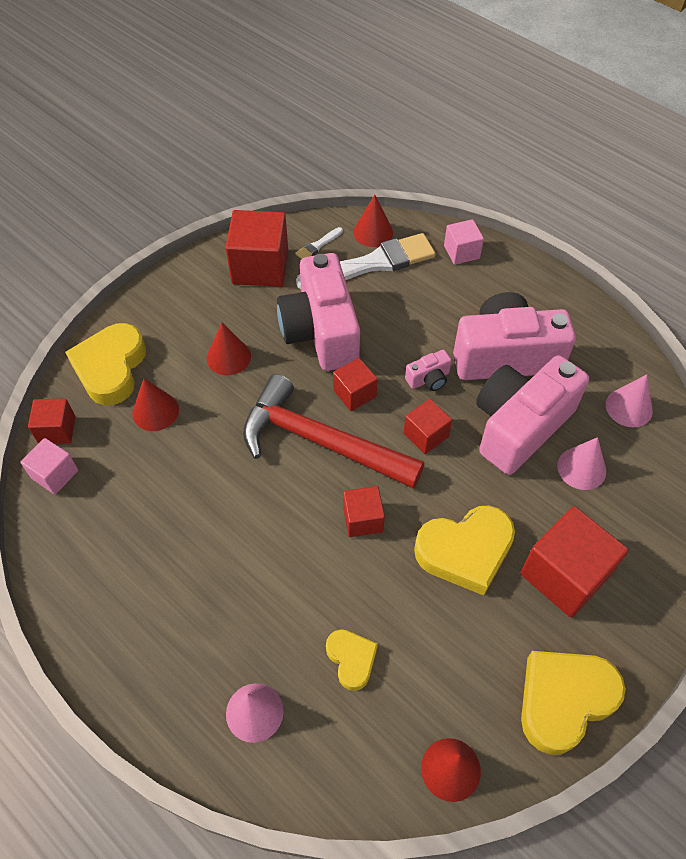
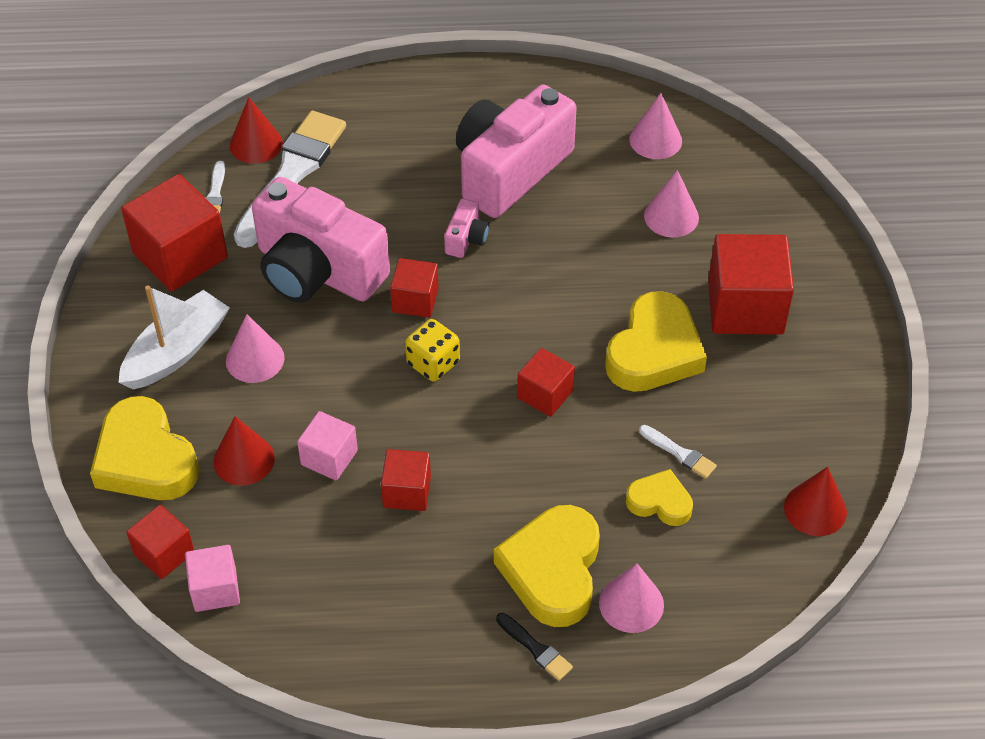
camera: 45 degrees left, 5 degrees down
(166, 683) = (535, 649): none -> black brush
(195, 320) = (176, 351): none -> white boat
(228, 357) = (255, 359): red cone -> pink cone
(320, 441) = (433, 363): red hammer -> yellow dice
(402, 638) = (679, 453): none -> white brush
(426, 435) = (518, 287): red cube -> red cube (407, 492)
(461, 252) = (365, 105): pink cube -> pink cube (329, 457)
(519, 426) = (586, 220): pink camera -> none
(564, 700) = (839, 395): yellow heart -> yellow heart (552, 570)

